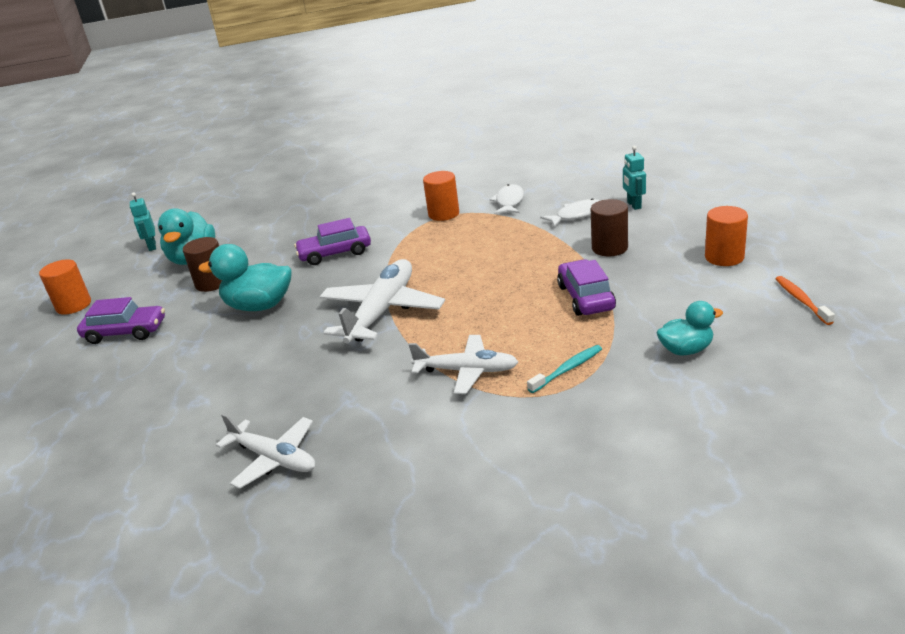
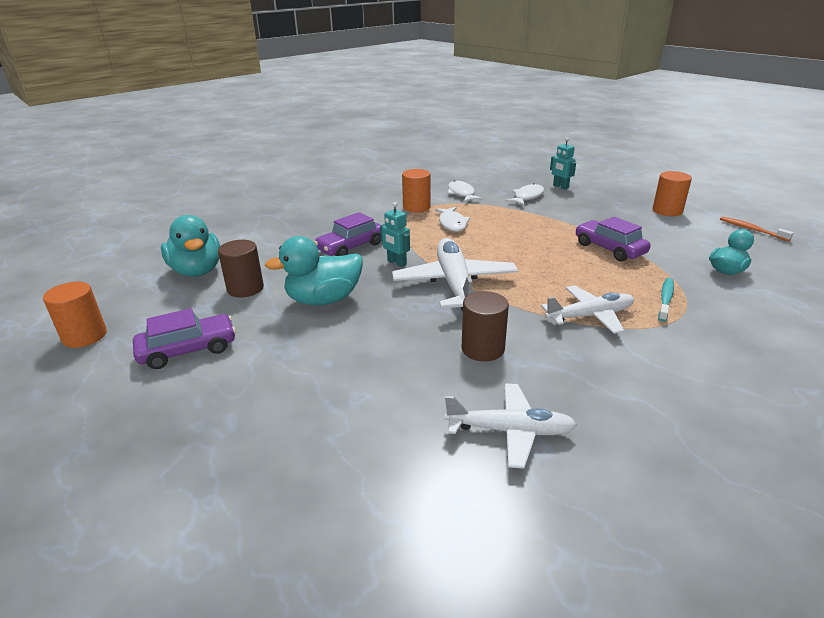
camera: 30 degrees left, 0 degrees up
(152, 246) = (131, 267): turquoise robot -> turquoise robot (396, 263)
(456, 240) = (452, 224): none -> white fish
(609, 248) = (581, 215): brown cylinder -> brown cylinder (482, 349)

